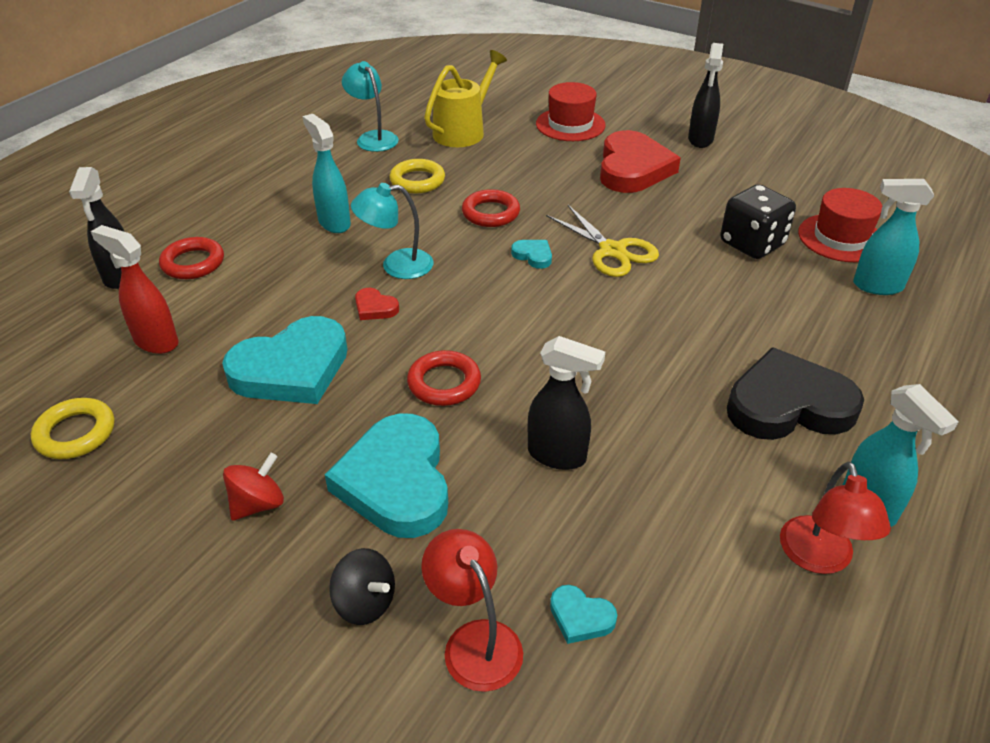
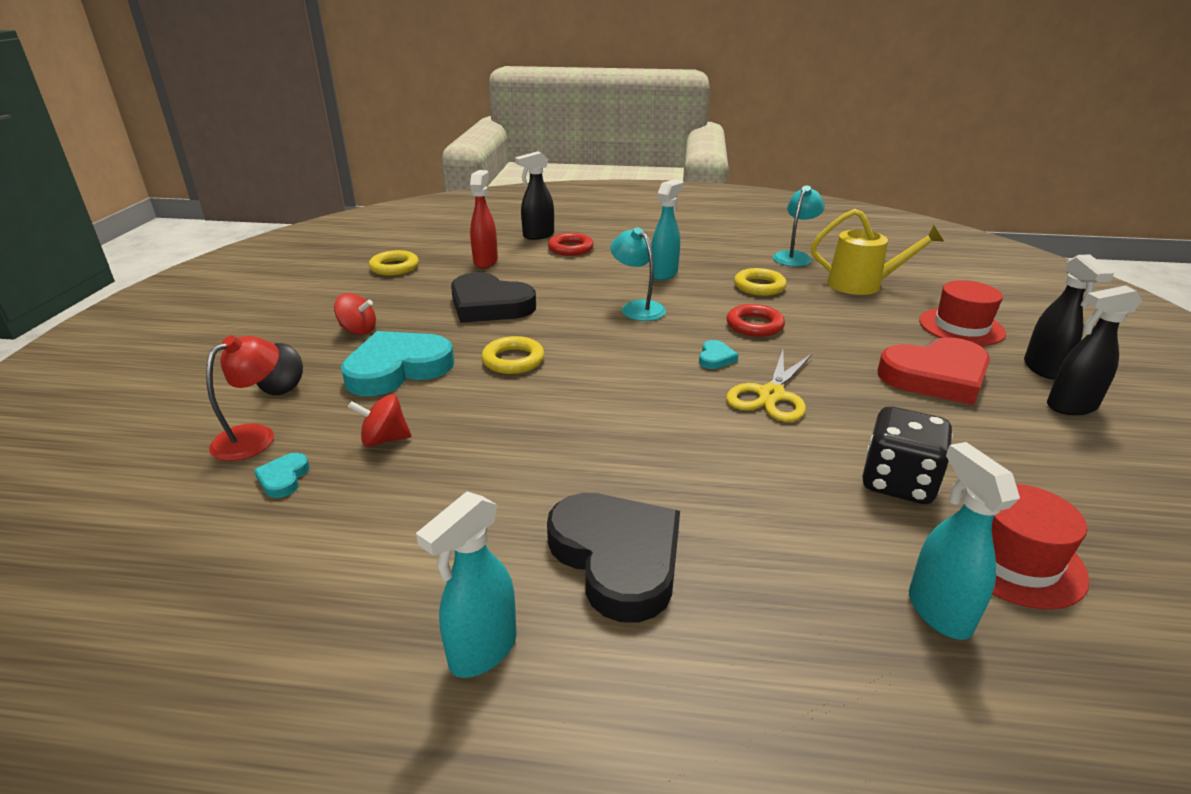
camera: 65 degrees right, 10 degrees down
(292, 369) = (489, 305): turquoise heart -> black heart
(375, 308) = (579, 313): red heart -> none
(444, 383) = (513, 360): red ring -> yellow ring
(547, 518) = (384, 439): none -> red spinning top
(558, 456) = (458, 429): black spray bottle -> black spray bottle (1043, 369)
(819, 558) = (386, 617): red lamp -> none

